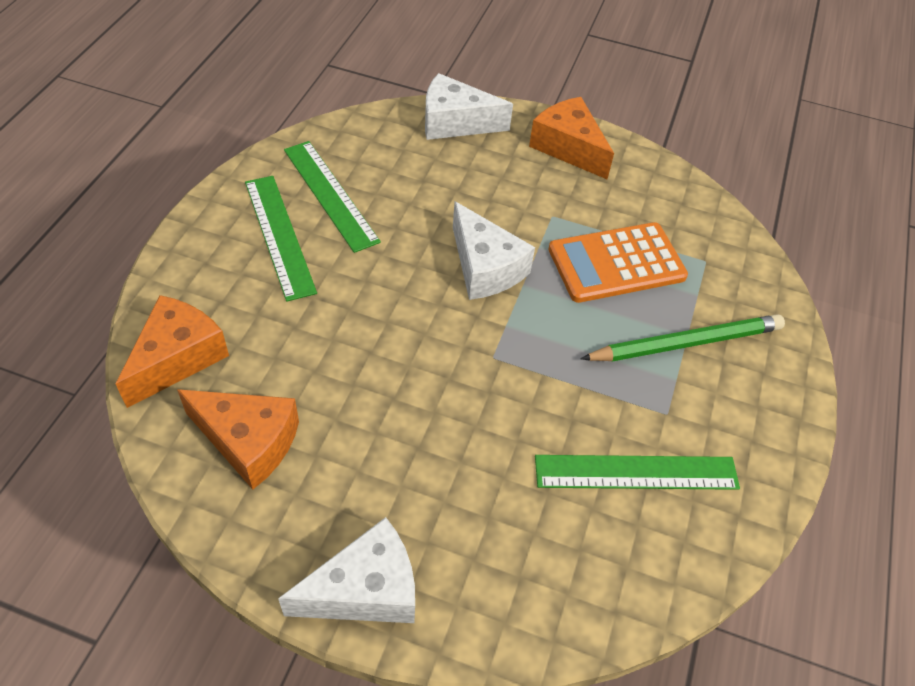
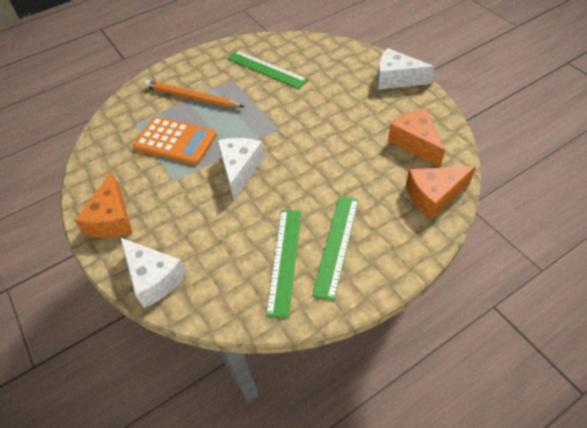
camera: 135 degrees left, 0 degrees up
(686, 343) = (191, 97): green pencil -> orange pencil

